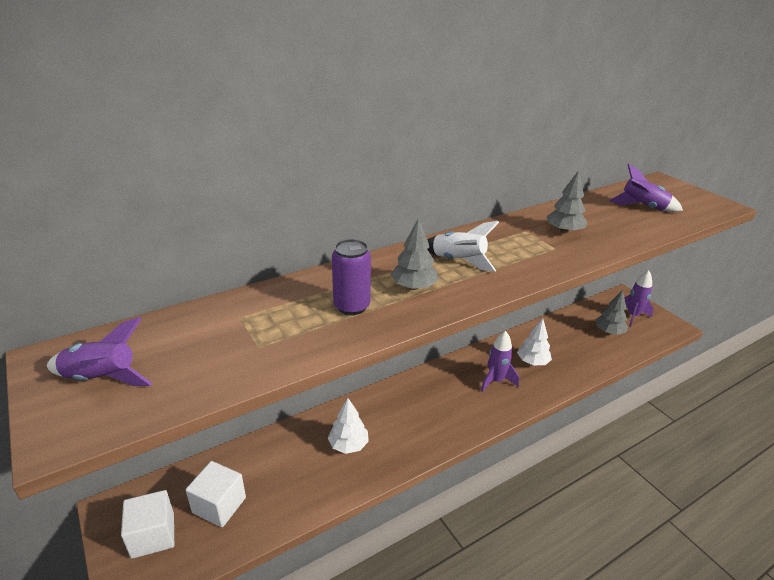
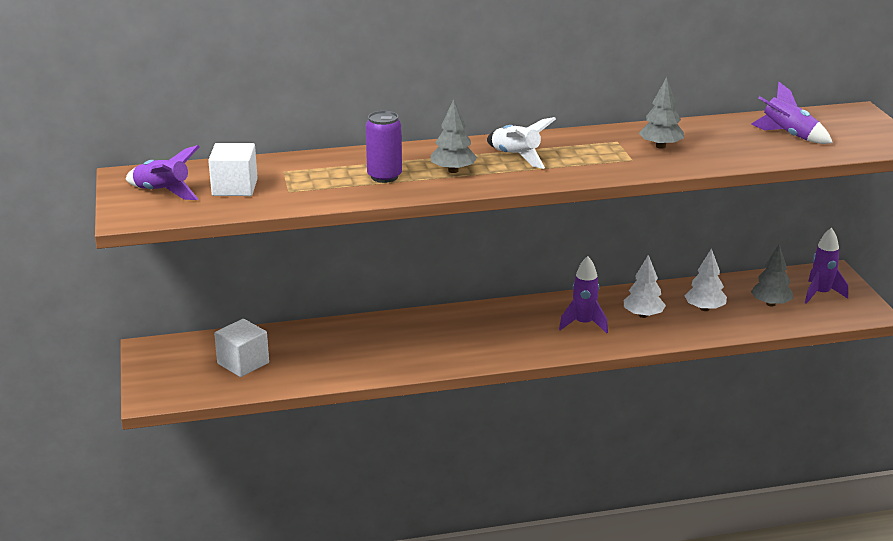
camera: 20 degrees right, 5 degrees down
(153, 535) = (179, 371): white cube -> white cube (234, 187)
(348, 445) = (386, 345): white tree -> white tree (704, 309)

